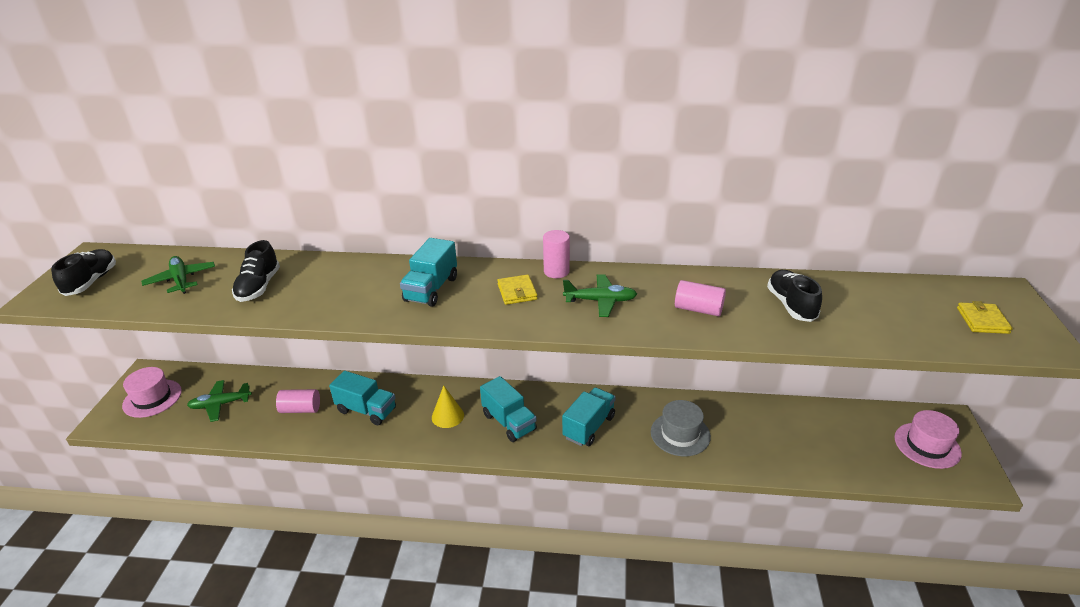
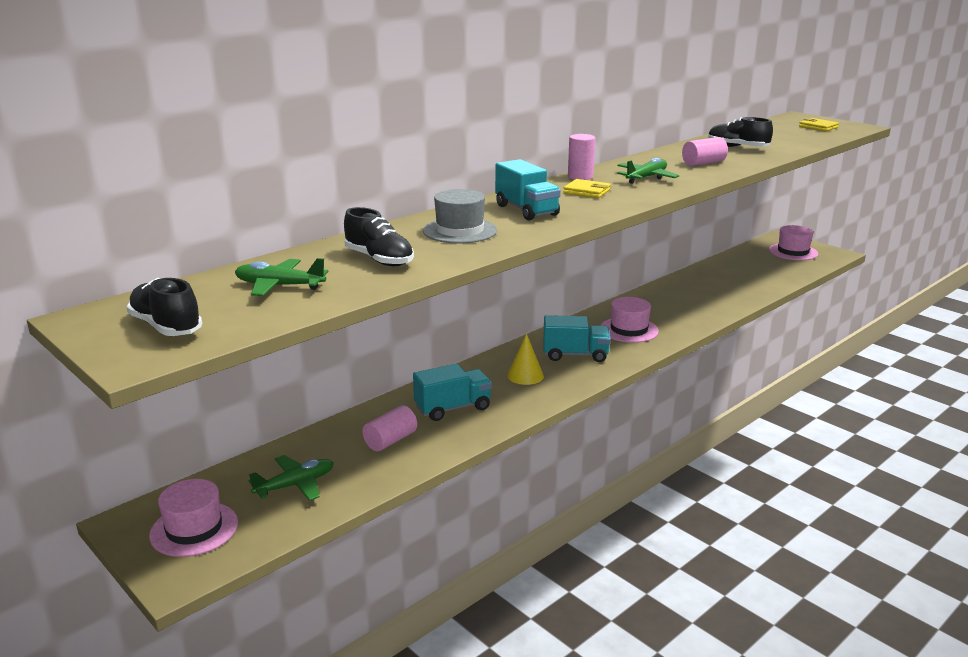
camera: 50 degrees left, 10 degrees down
(220, 404) = (295, 485): green plane -> green plane turned 150 degrees counterclockwise
(589, 427) = (629, 330): turquoise truck -> pink hat
(680, 434) = (684, 305): grey hat -> grey hat (460, 231)

